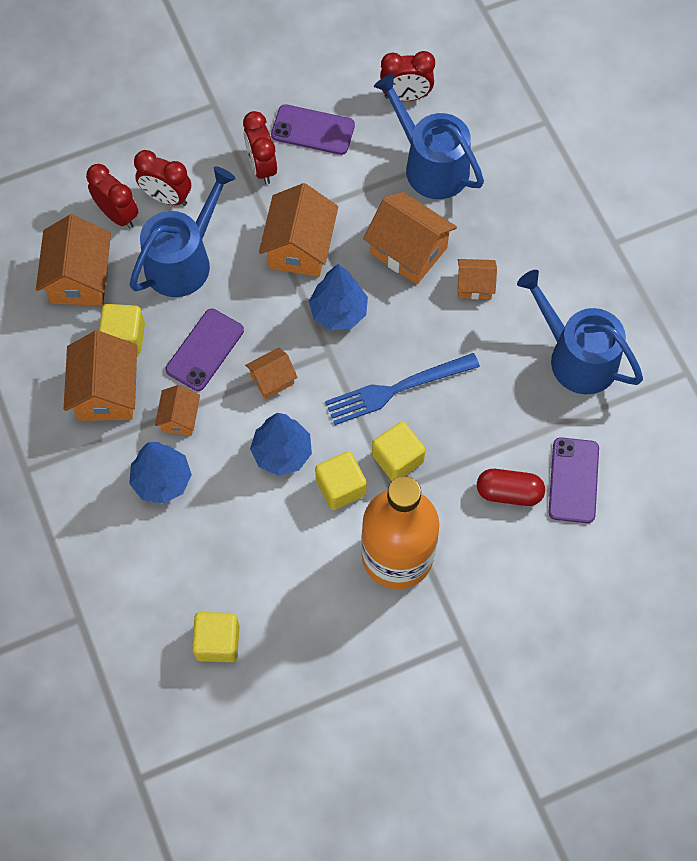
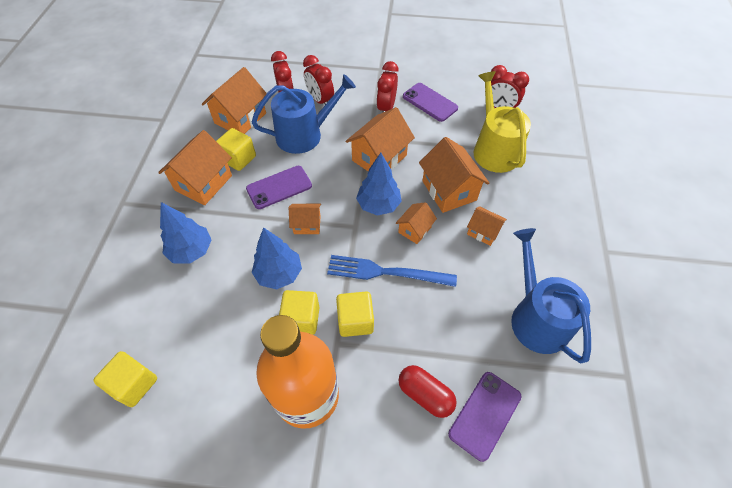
camera: 30 degrees right, 10 degrees down
(180, 418) = (233, 219): orange house -> orange house (414, 230)
(430, 165) = (494, 149): blue watering can -> yellow watering can

